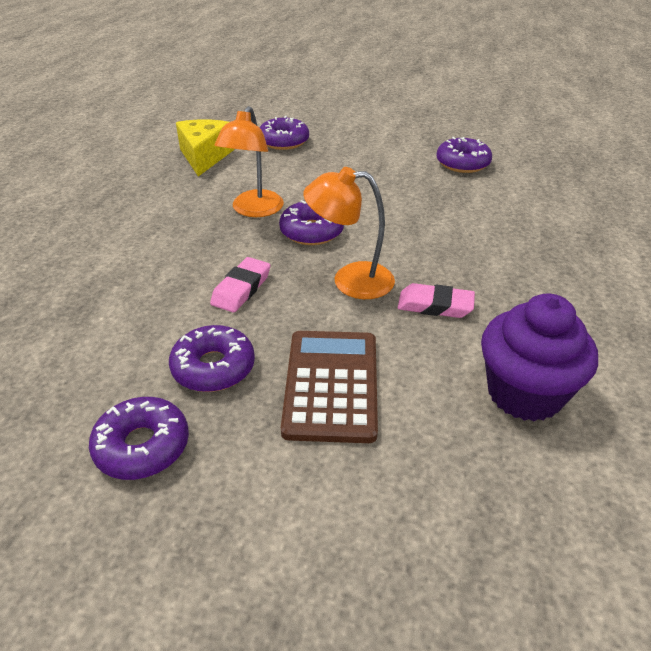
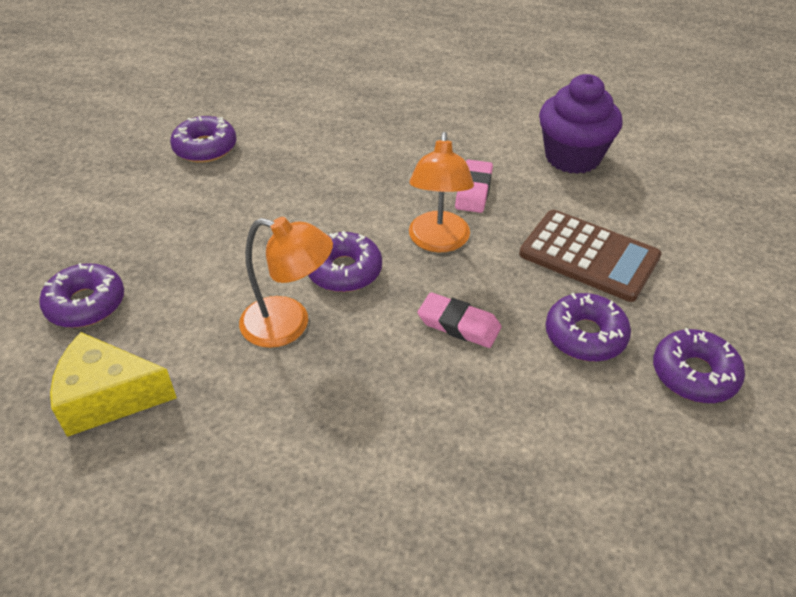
camera: 90 degrees left, 5 degrees up
(331, 385) = (589, 256): brown calculator -> brown calculator turned 150 degrees counterclockwise

